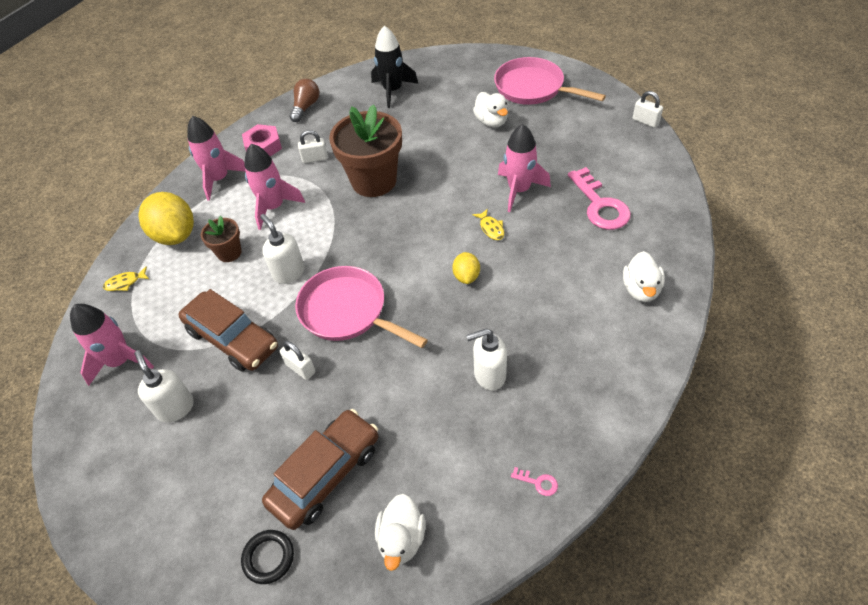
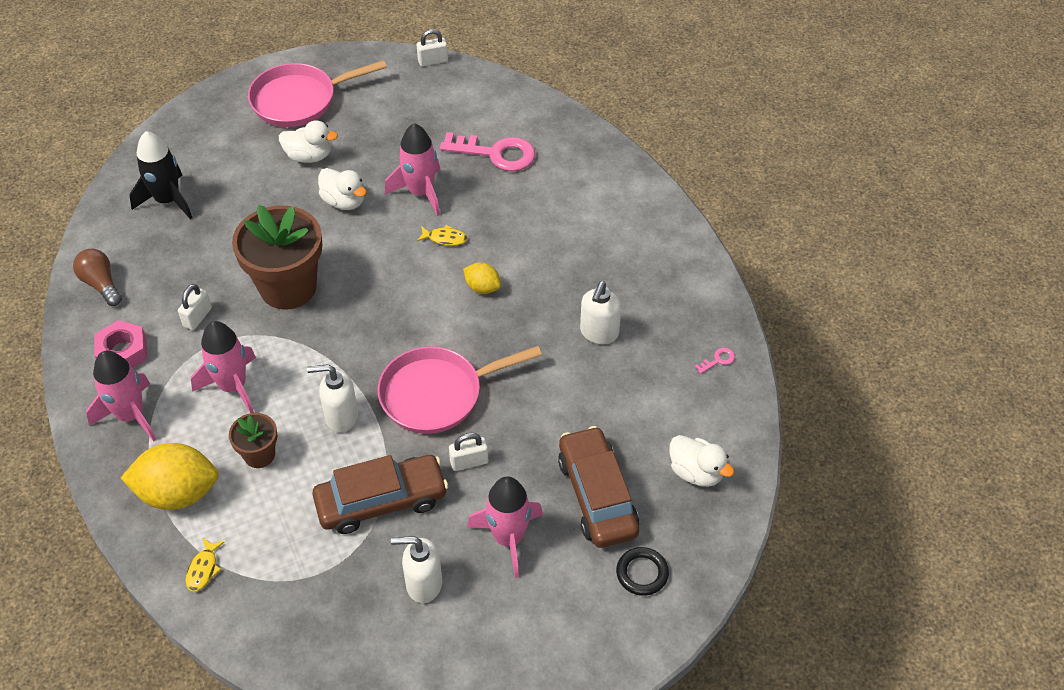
camera: 60 degrees left, 0 degrees up
(120, 361) = (316, 612): pink rocket -> pink rocket (508, 538)
(641, 289) = (606, 189): white duck -> white duck (344, 201)

